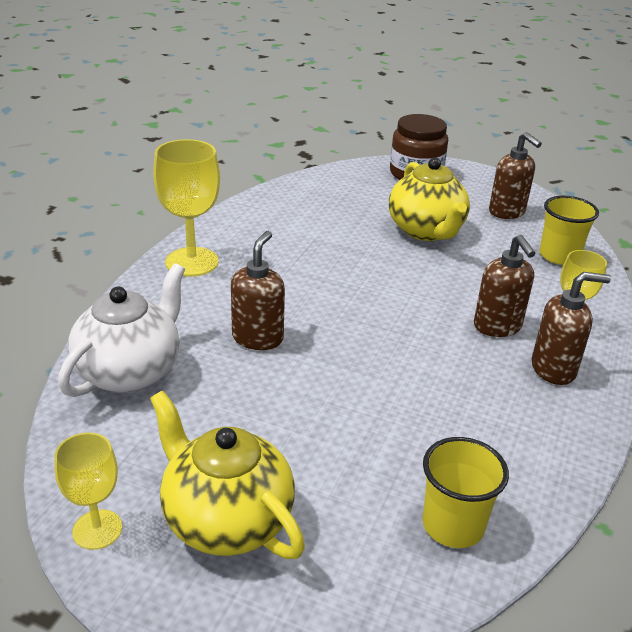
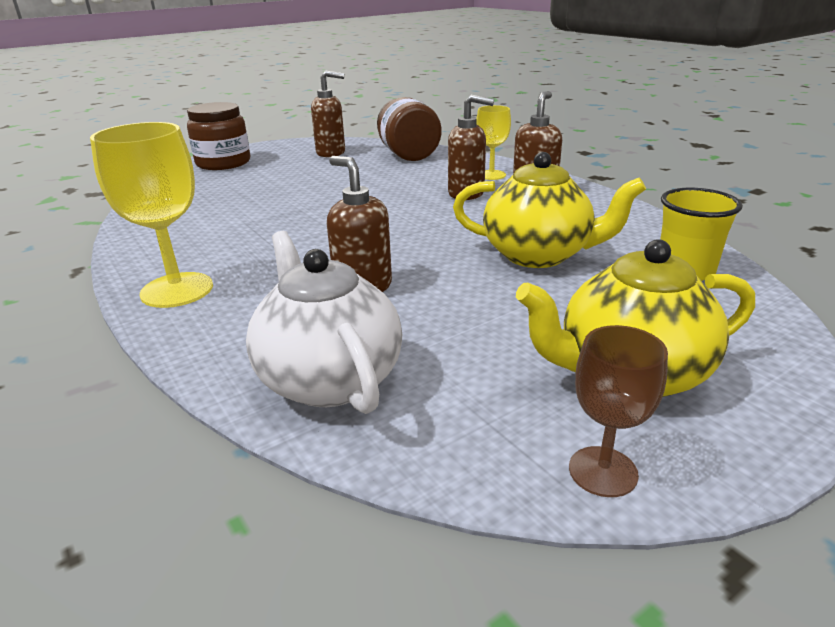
camera: 55 degrees left, 5 degrees down
(97, 529) = (603, 471): yellow goblet -> brown goblet
(426, 231) = (310, 181): yellow teapot -> yellow teapot (539, 255)
(559, 256) = (408, 155): yellow cup -> brown jar

